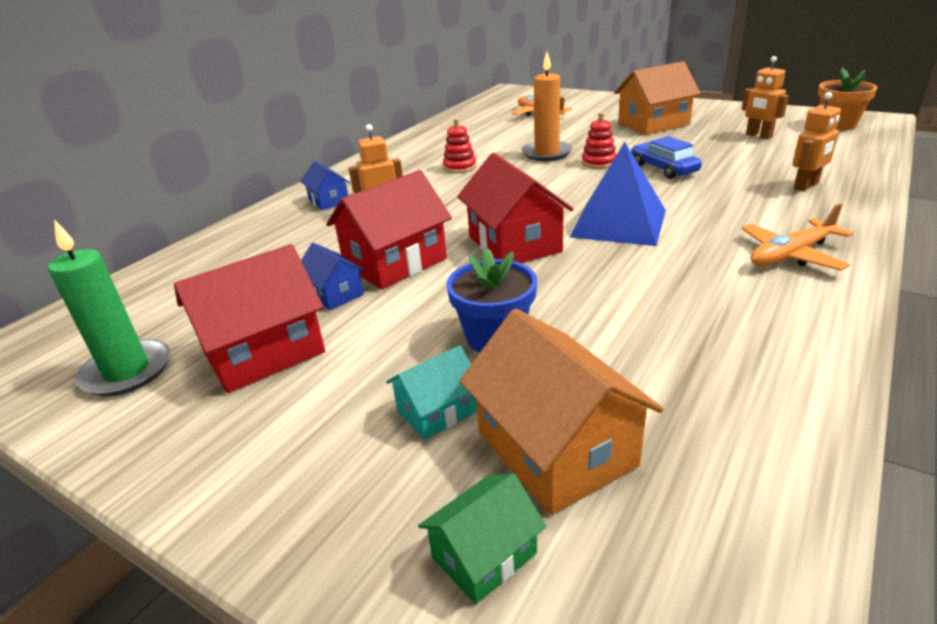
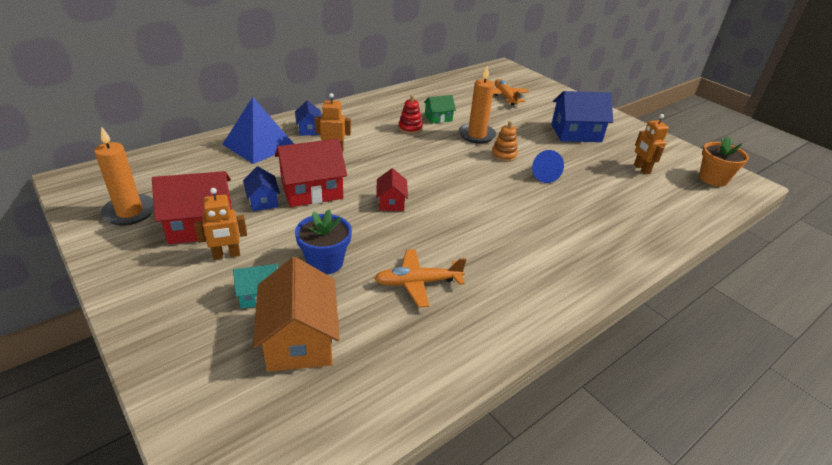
camera: 15 degrees right, 5 degrees up
(127, 371) = (130, 212): green candle -> orange candle
(484, 555) = (221, 377): green house -> green house (438, 118)
(514, 244) = (391, 202): red house -> red house, size x0.54
(598, 162) = (504, 155): red stacking toy -> orange stacking toy
(619, 223) = (469, 209): blue pyramid -> blue pyramid (259, 145)
(653, 124) = (576, 133): orange house -> blue house
(663, 168) = (543, 175): blue car -> blue cone
(791, 255) = (553, 273): orange plane -> orange plane (418, 283)
(806, 186) = (625, 224): orange robot -> orange robot (226, 255)

